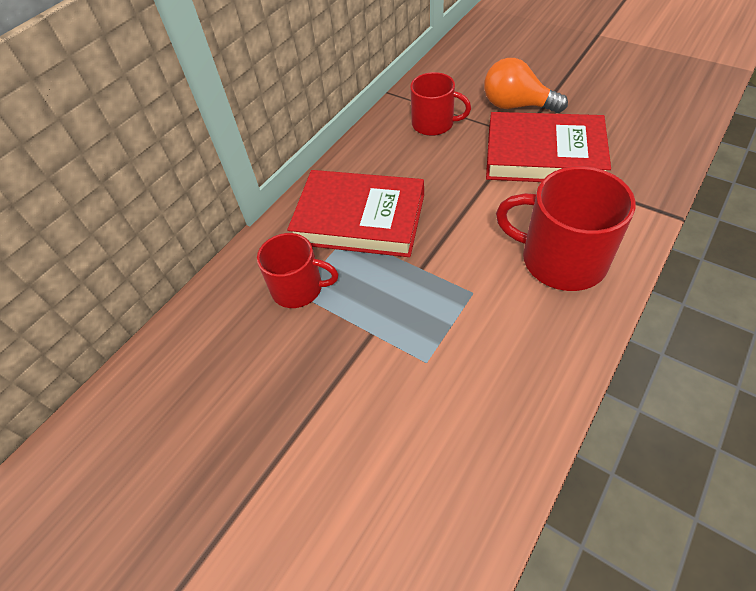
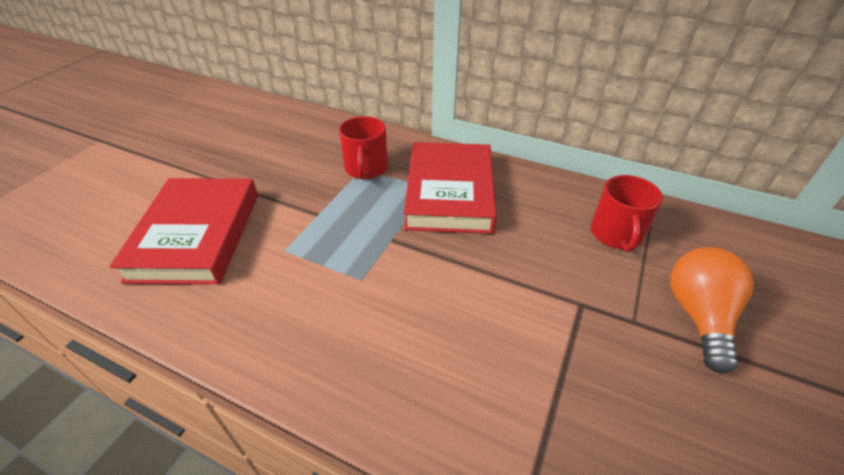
camera: 75 degrees right, 10 degrees down
(543, 155) = (602, 347): red book -> red book (197, 235)
(561, 259) = (412, 361): red mug -> none

